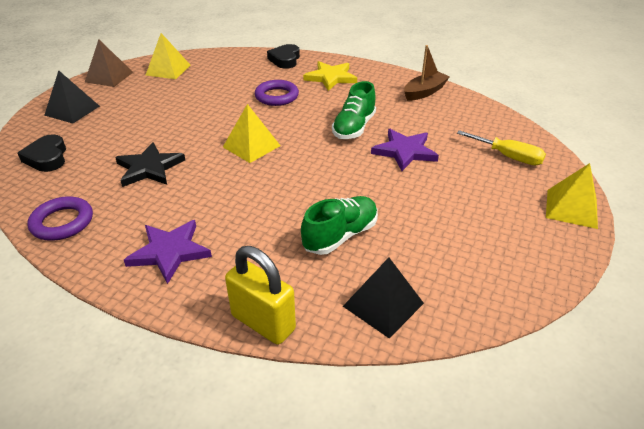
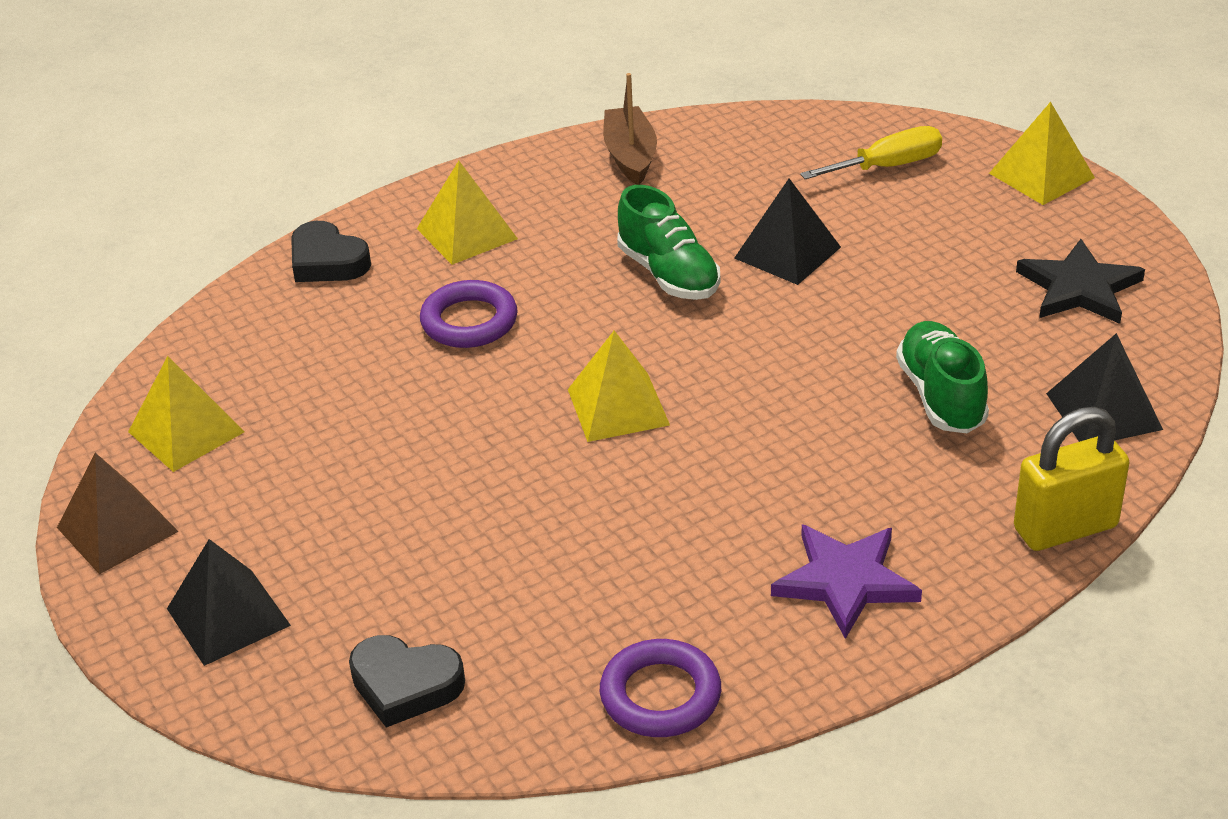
camera: 55 degrees left, 0 degrees up
(149, 168) = (576, 550): black star -> black star (1079, 288)
(331, 77) = (466, 233): yellow star -> yellow pyramid
(404, 151) = (787, 252): purple star -> black pyramid

